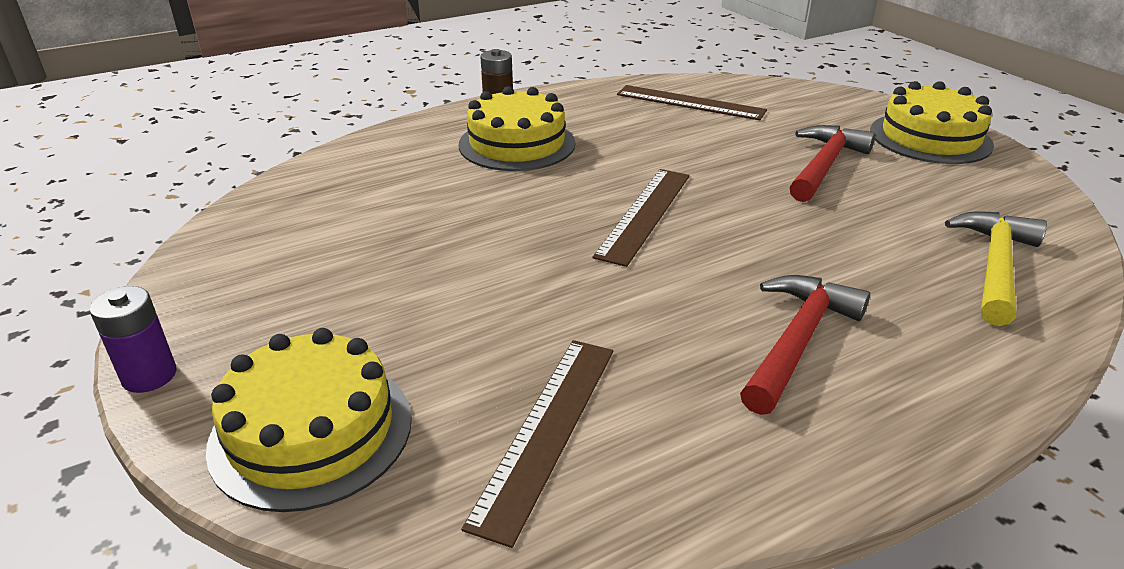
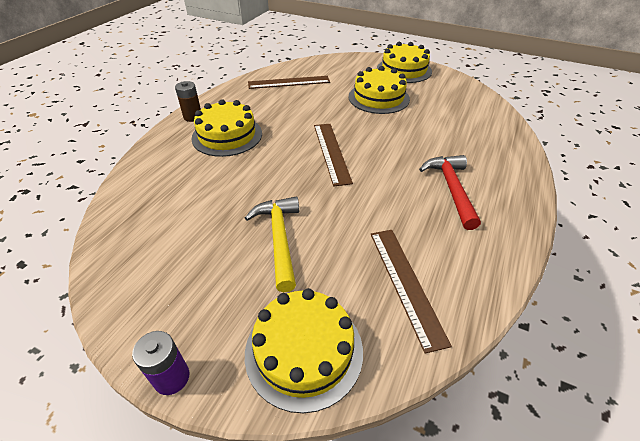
camera: 35 degrees left, 10 degrees up
(824, 165) = (378, 98): red hammer -> yellow cake
(994, 266) = (480, 124): yellow hammer -> yellow hammer (279, 239)

